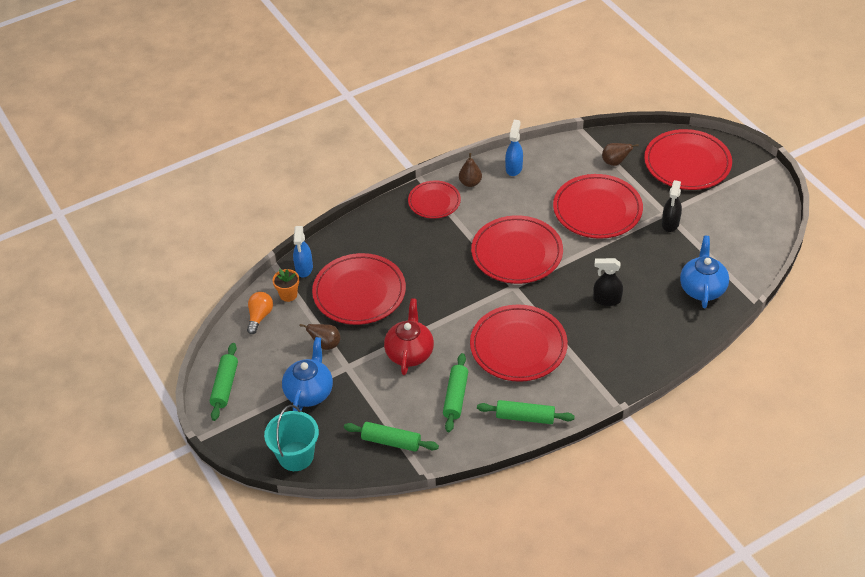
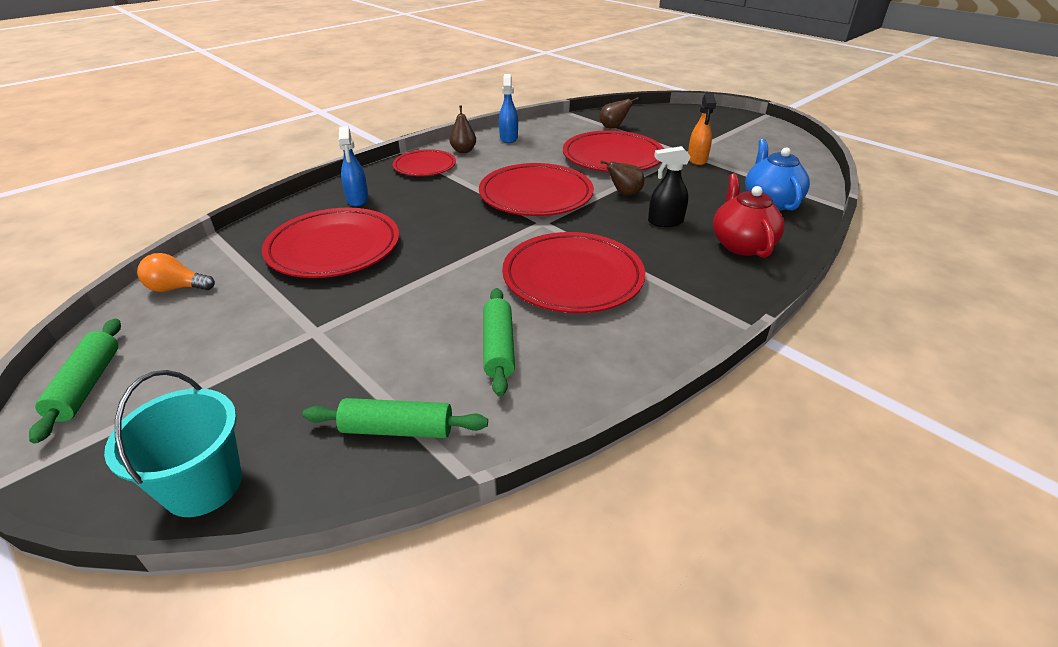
camera: 15 degrees left, 10 degrees down
(260, 316) = (177, 288): orange light bulb -> orange light bulb turned 90 degrees counterclockwise
(288, 295) = (227, 260): orange flower pot -> none
(304, 268) = (255, 233): blue spray bottle -> blue spray bottle (357, 199)
(309, 392) = (246, 374): blue teapot -> none
(326, 344) = (280, 308): brown pear -> brown pear (624, 193)
(409, 353) = (414, 303): red teapot -> red teapot (741, 244)
(525, 417) = (619, 359): green rolling pin -> none
(670, 224) = (697, 160): black spray bottle -> orange spray bottle
(687, 163) = (685, 123): red plate -> none

